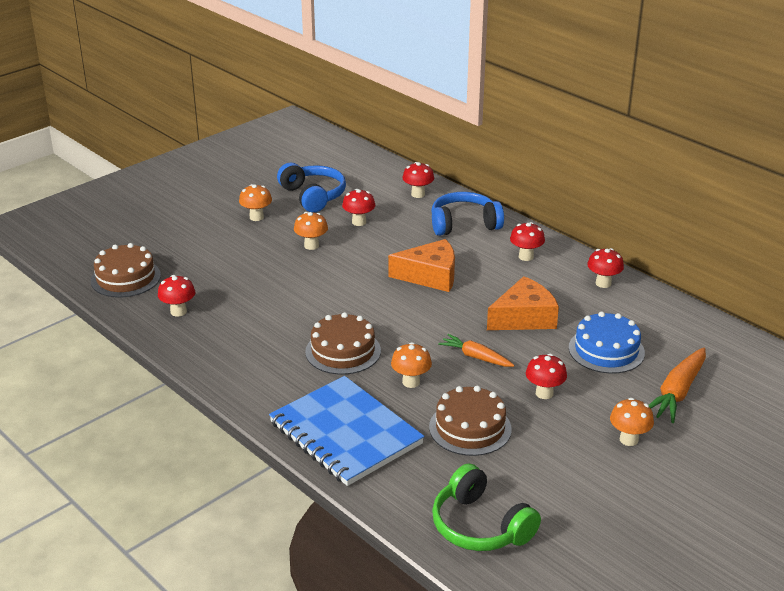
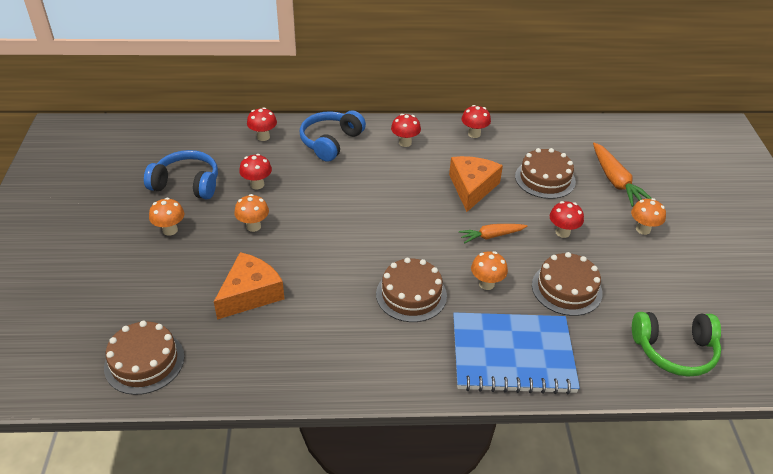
camera: 50 degrees left, 10 degrees up
(178, 311) = (242, 357): red mushroom -> none
(430, 276) = (372, 196): orange cheese -> orange cheese (250, 294)
(606, 350) = (545, 179): blue cake -> brown cake

